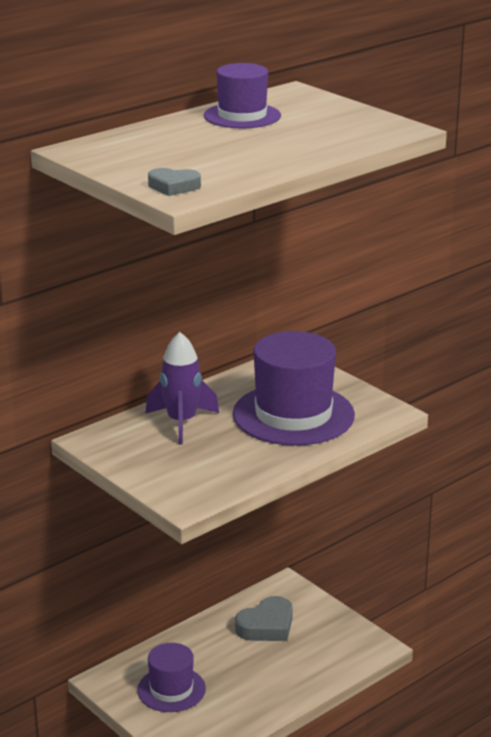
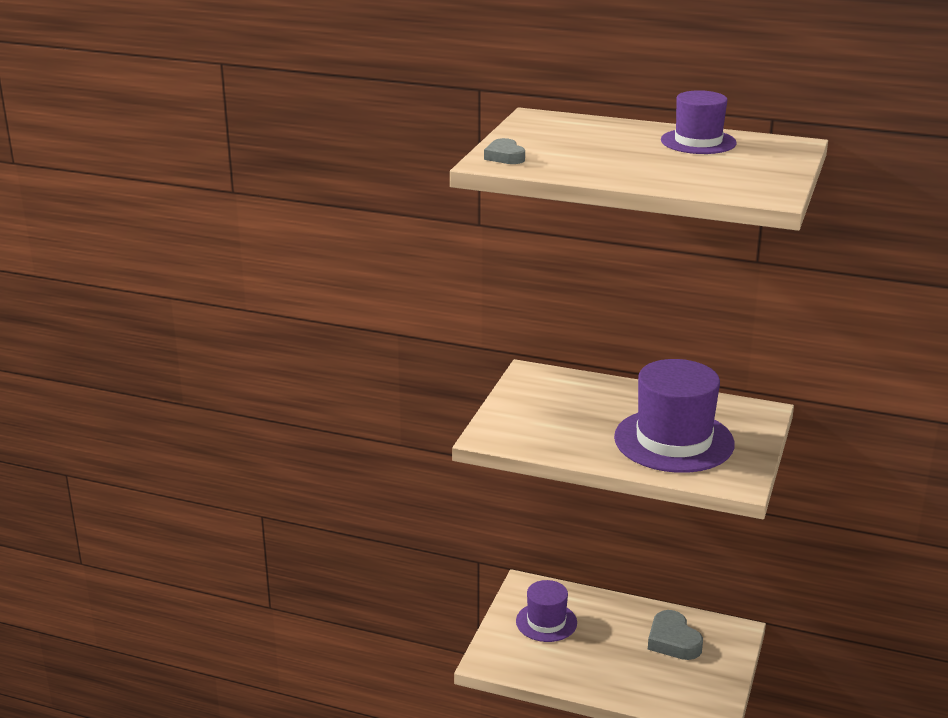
camera: 60 degrees right, 0 degrees up
(181, 423) = (598, 398): purple rocket -> none
(266, 626) = (673, 641): grey heart -> grey heart turned 45 degrees clockwise

